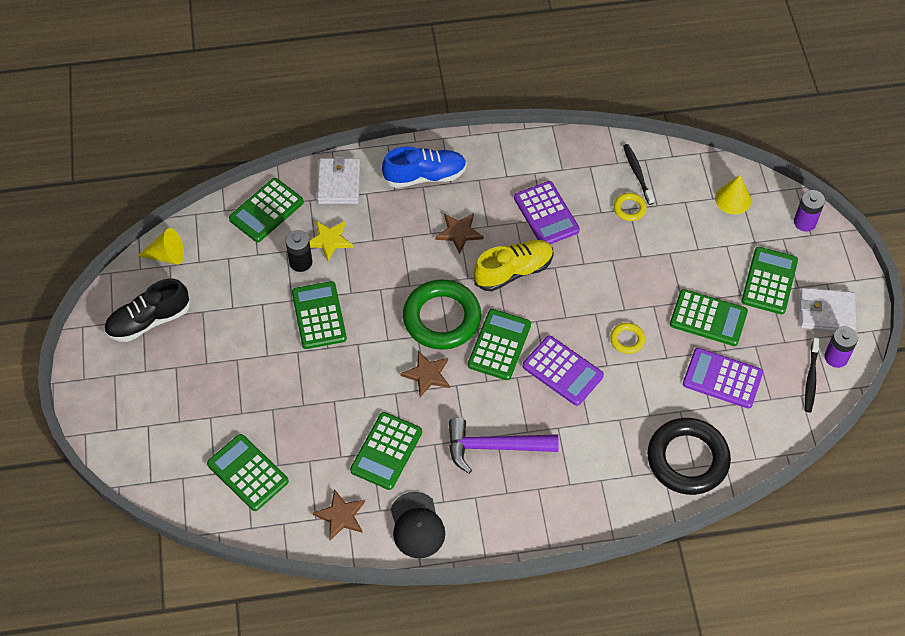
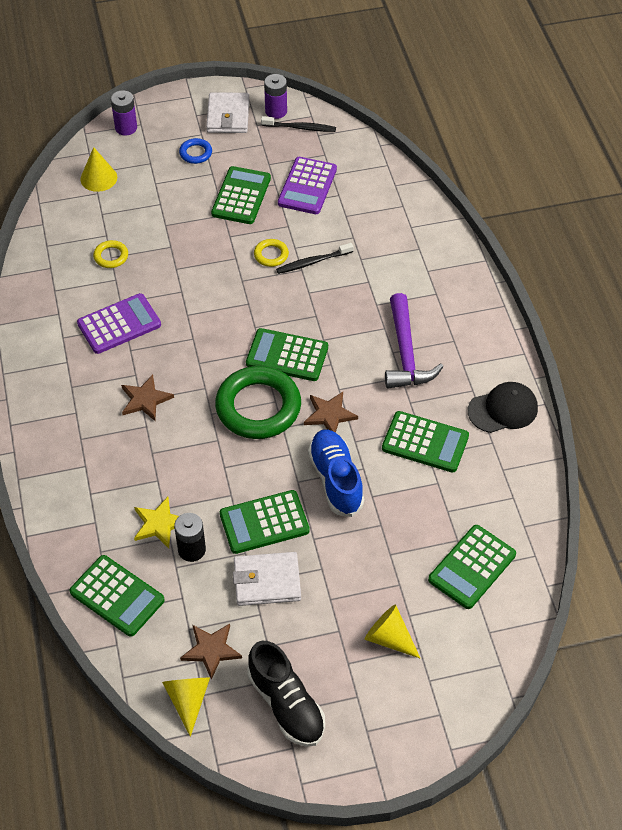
camera: 95 degrees left, 5 degrees down
(192, 399) = (389, 638): none -> yellow cone
(339, 183) = (75, 523): white wallet -> white wallet (267, 581)
(340, 516) = (505, 475): brown star -> brown star (211, 650)
(425, 176) = (66, 437): blue shoe -> blue shoe (336, 480)
(513, 271) = (194, 349): yellow shoe -> none
(562, 371) = (312, 303): purple calculator -> none
(637, 174) = (65, 251): black toothbrush -> black toothbrush (313, 262)
(687, 459) = (396, 210): black ring -> none
(769, 281) = (195, 153): green calculator -> blue ring

